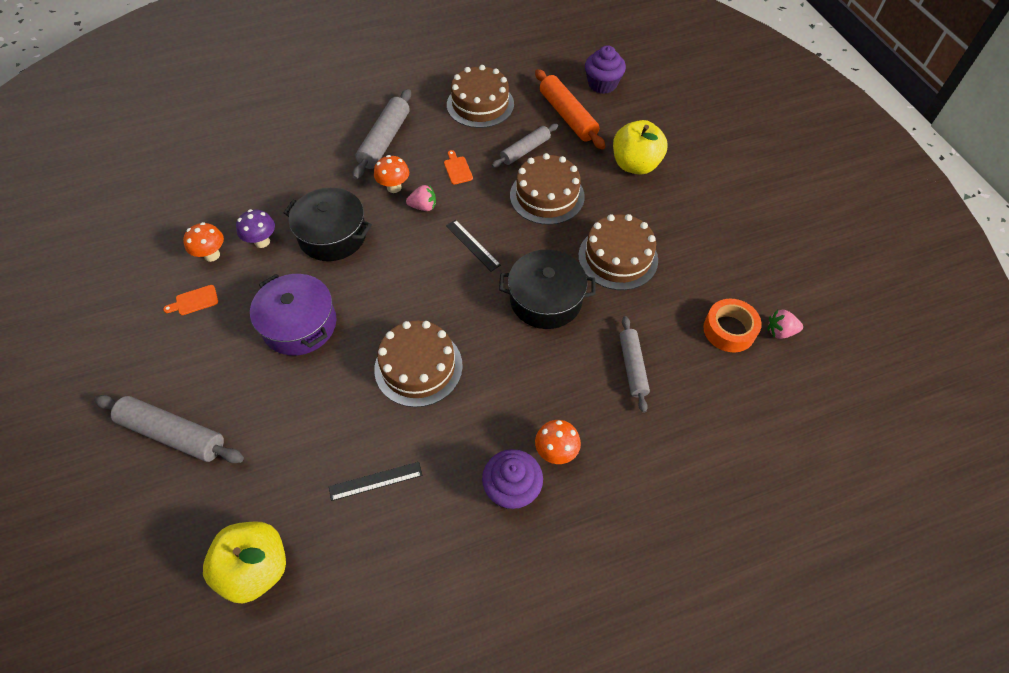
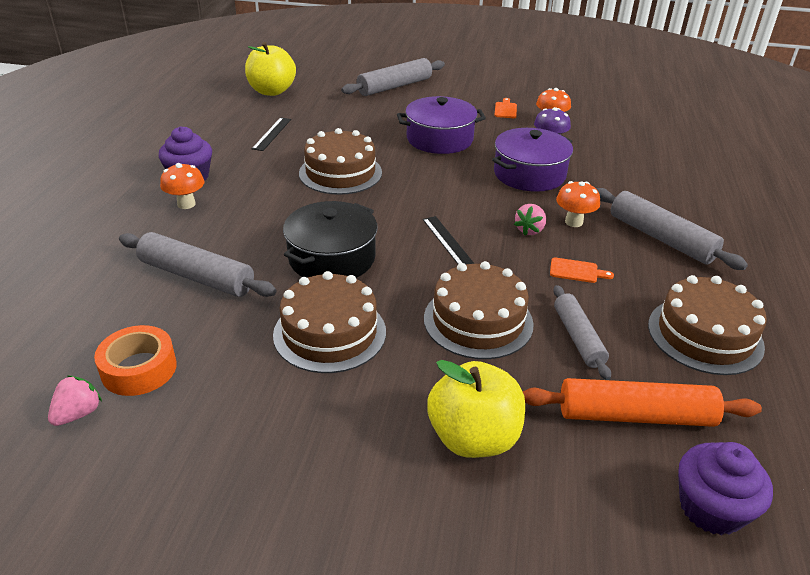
camera: 120 degrees right, 20 degrees down
(332, 235) = (529, 174): black pot -> purple pot
(472, 245) = (447, 241): black ruler -> black ruler turned 75 degrees clockwise
(632, 367) = (196, 276): grey rolling pin -> grey rolling pin, size x1.51

